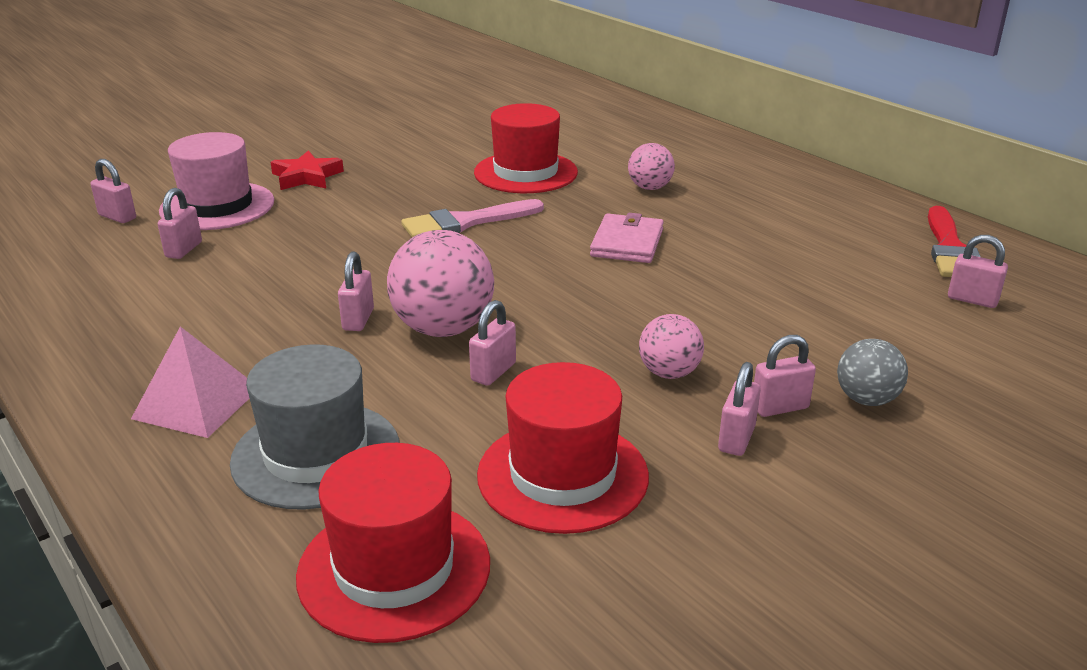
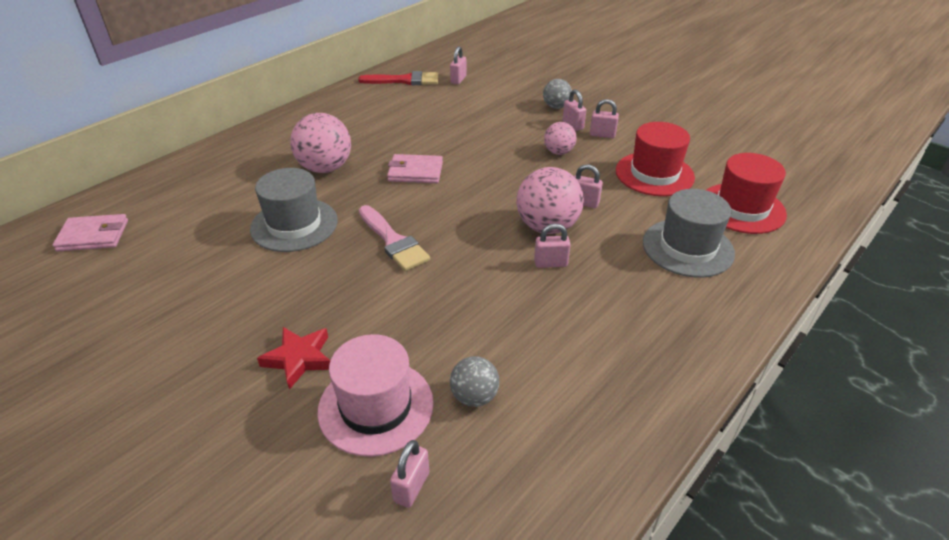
camera: 100 degrees left, 10 degrees up
(184, 250) = (474, 396): pink padlock -> grey ball
(196, 403) = (674, 308): pink pyramid -> none
(525, 172) = (294, 225): red hat -> grey hat
(545, 96) = (93, 235): none -> pink wallet
(650, 188) = (325, 168): pink ball -> pink ball, size x1.75

